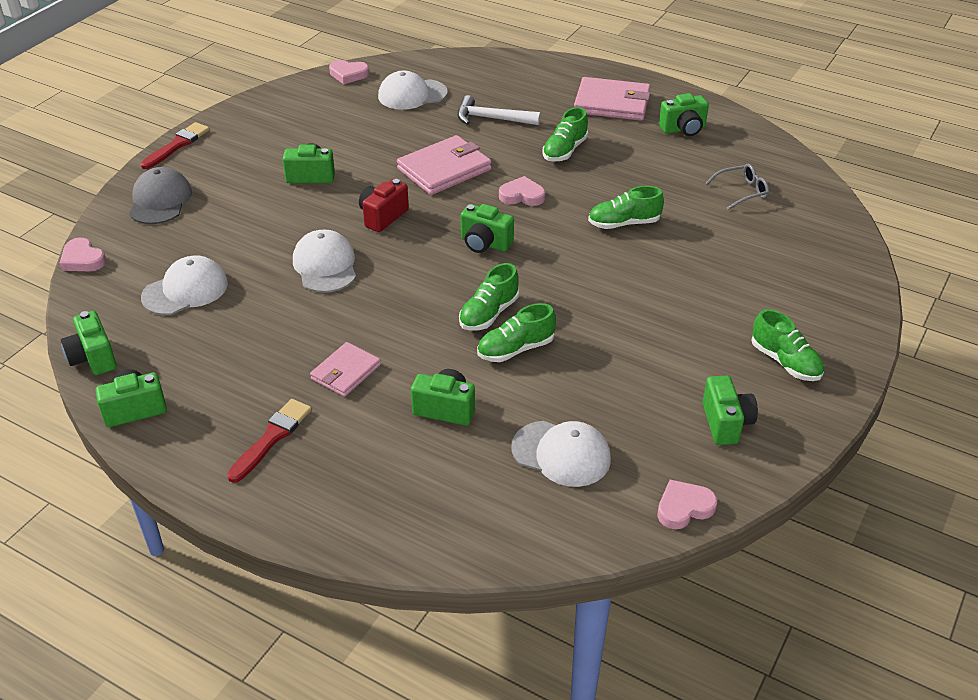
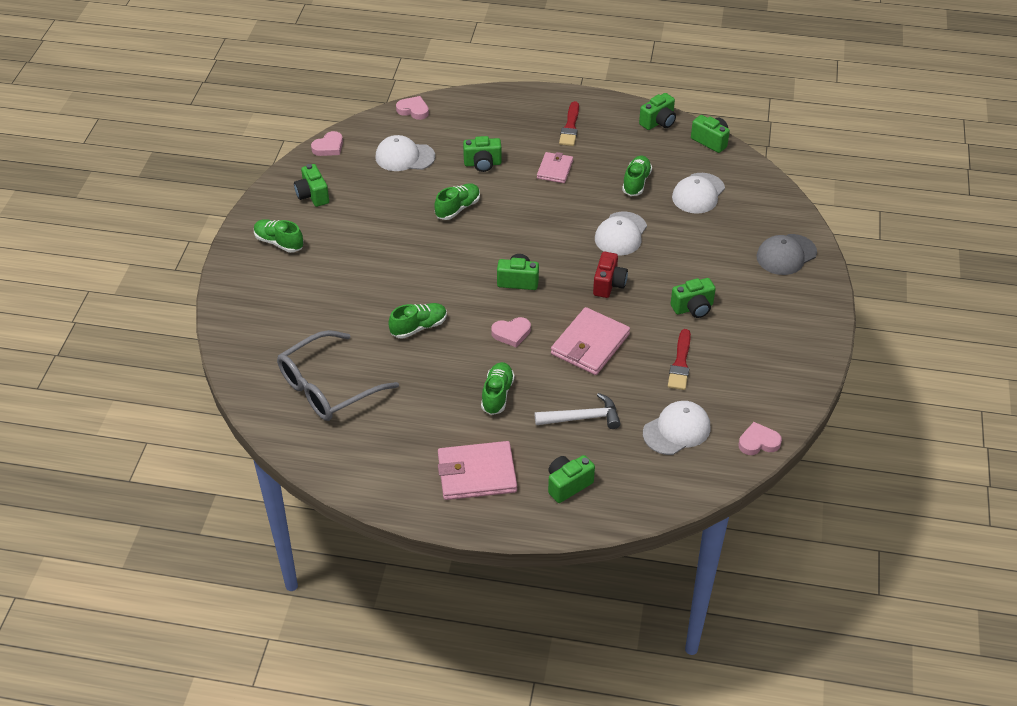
camera: 160 degrees right, 5 degrees up
(83, 259) = (788, 197): pink heart -> pink heart (413, 110)
(160, 200) = (786, 255): grey cap -> grey cap turned 75 degrees clockwise
(177, 145) = (828, 310): red brush -> red brush (680, 363)
(325, 265) = (621, 234): white cap -> white cap turned 60 degrees clockwise
(489, 314) = (487, 227): green shoe -> green shoe (636, 182)
(683, 129) = (396, 454): green camera -> green camera (568, 485)
(742, 192) = (328, 387): grey glasses -> grey glasses, size x2.11

